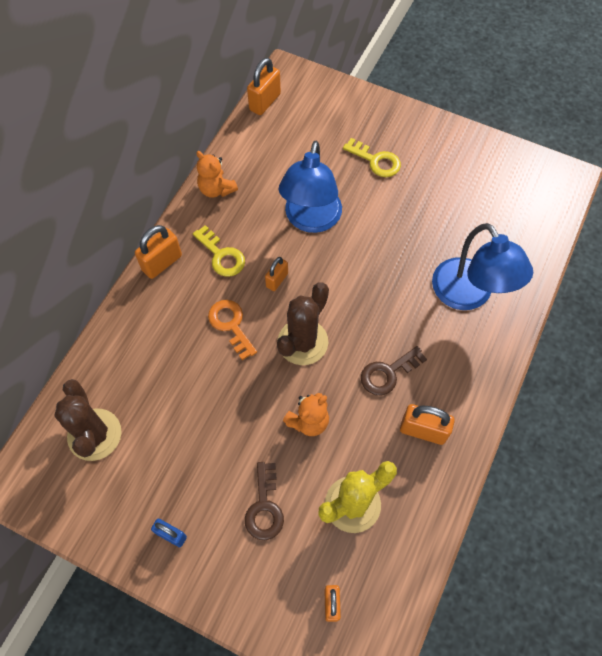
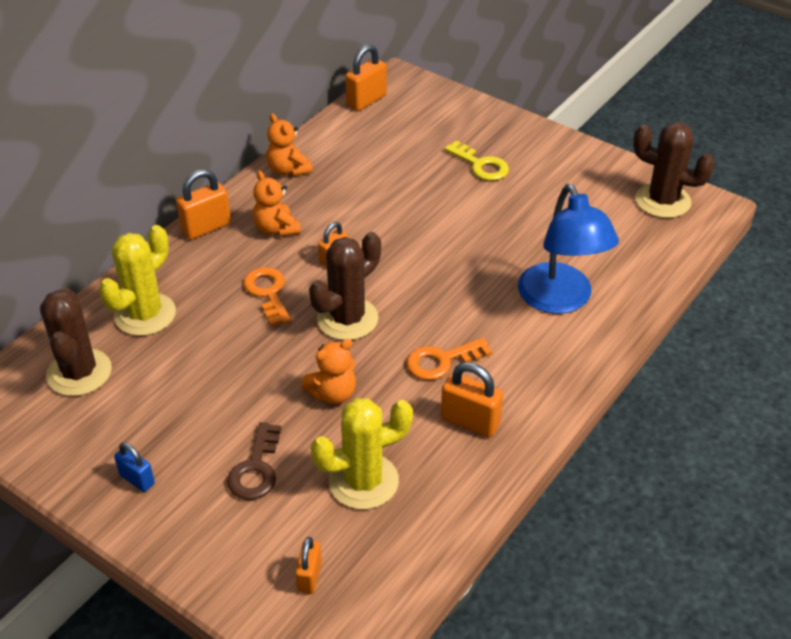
camera: 10 degrees right, 20 degrees down
(134, 364) = (145, 314): none -> yellow cactus
(221, 255) = (276, 229): yellow key -> orange teddy bear
(311, 220) = (389, 209): blue lamp -> none
(388, 373) = (442, 361): brown key -> orange key
(530, 178) = (663, 201): none -> brown cactus

